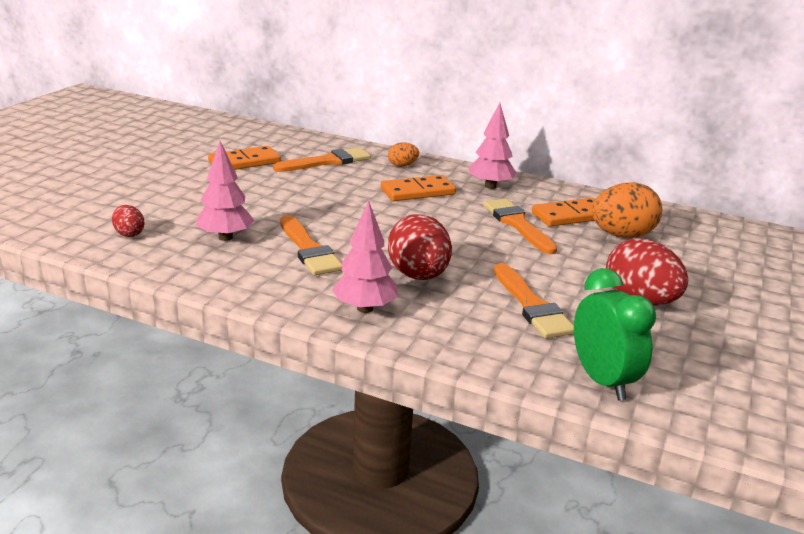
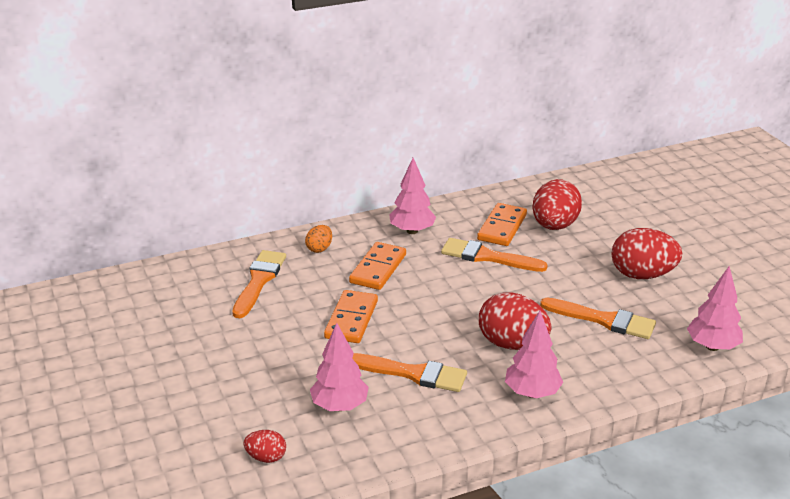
camera: 45 degrees left, 5 degrees up
(244, 162) = (197, 325): orange domino -> orange domino (351, 319)
(602, 380) = (712, 346): green clock -> pink tree
(621, 235) = (554, 226): orange egg -> red egg

